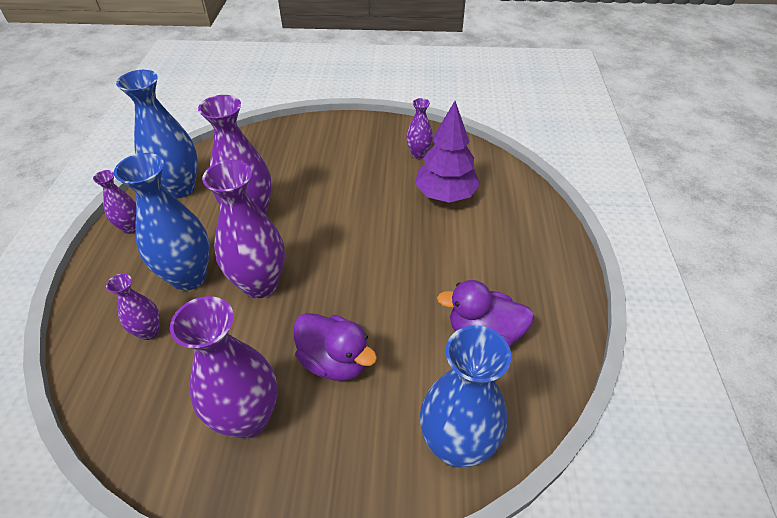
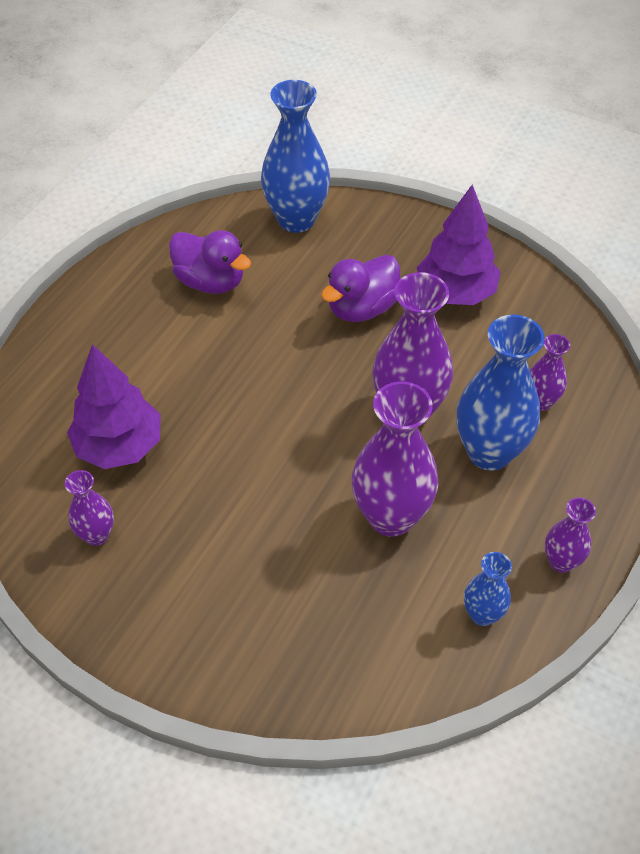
camera: 155 degrees left, 5 degrees up
(180, 188) = (482, 614): blue vase -> blue vase, size x0.52
(248, 418) = (456, 292): purple vase -> purple tree
(335, 361) = (362, 308): purple duck -> purple duck turned 105 degrees counterclockwise

